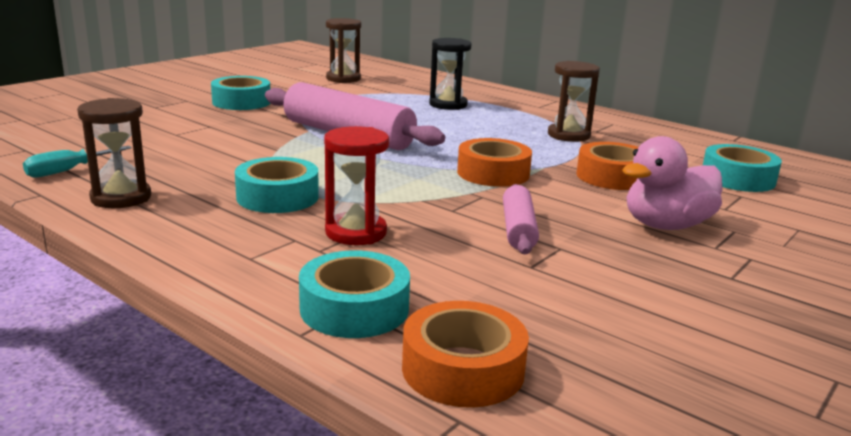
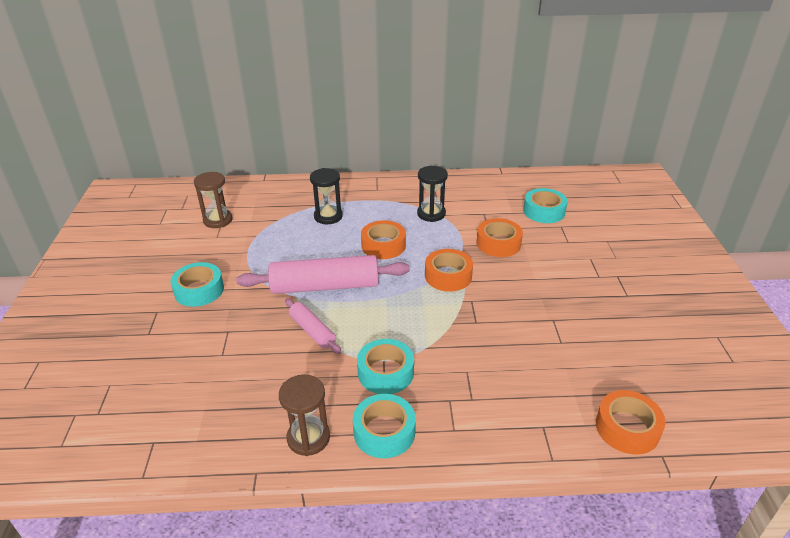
camera: 40 degrees left, 15 degrees up
(68, 171) = (227, 440): turquoise screwdriver -> none
(354, 308) = (545, 426): turquoise tape -> turquoise tape (384, 432)
(356, 232) = (465, 373): red hourglass -> none
(465, 135) = (383, 245): none -> orange tape
(518, 229) = (521, 318): pink rolling pin -> pink rolling pin (312, 331)
(568, 135) = (431, 214): brown hourglass -> black hourglass
(666, 225) = (565, 272): pink duck -> none

